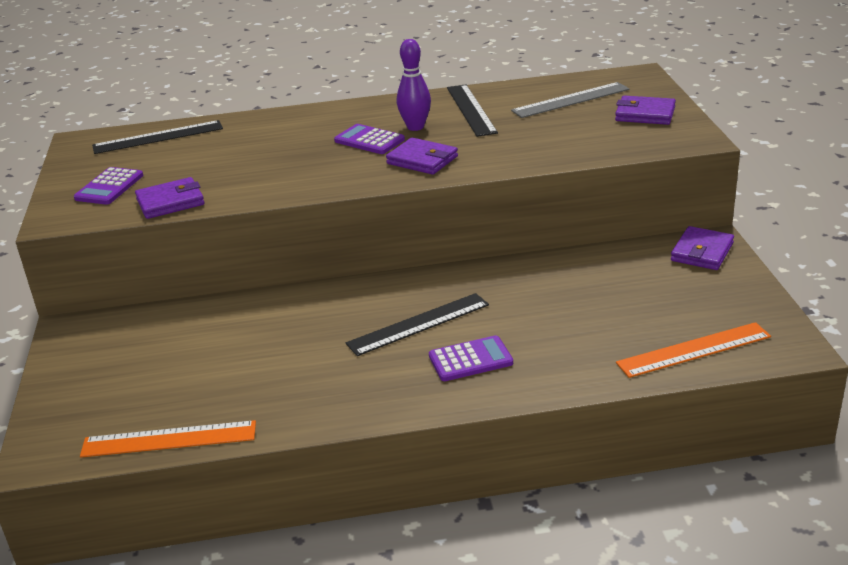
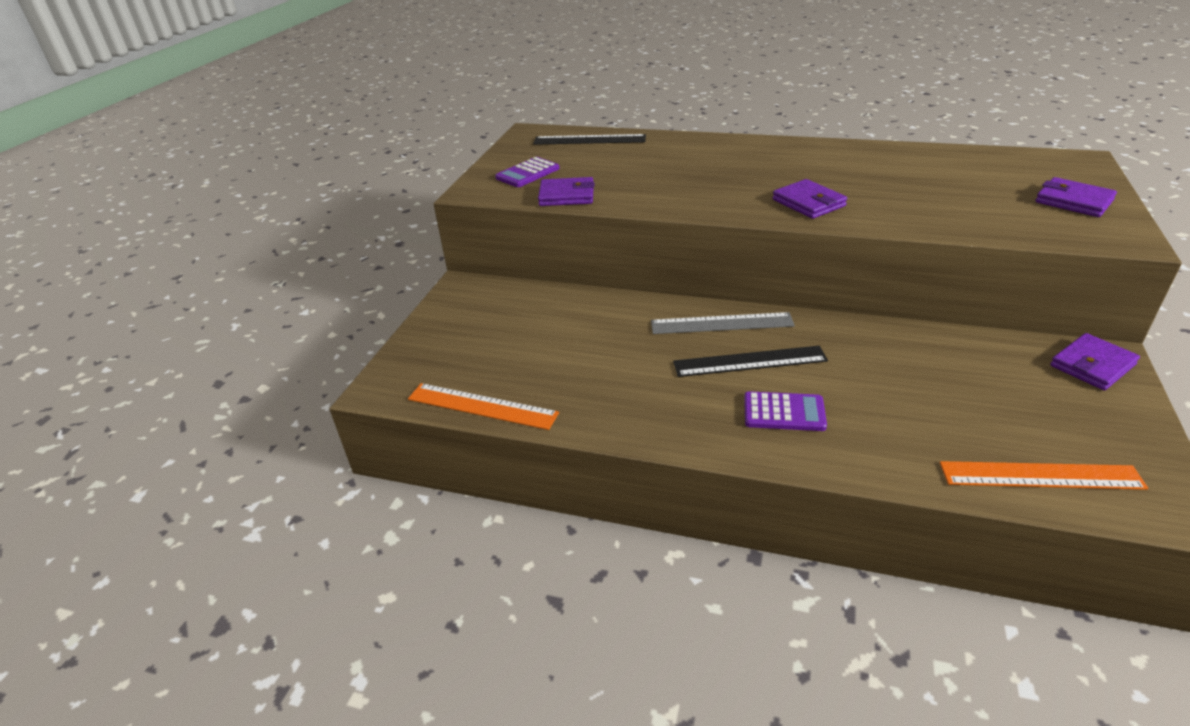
camera: 25 degrees right, 5 degrees up
(369, 140) = (767, 175): purple calculator -> none
(415, 127) = (817, 171): purple bowling pin -> none
(471, 110) = (881, 164): black ruler -> none
(571, 100) = (992, 172): grey ruler -> grey ruler (721, 323)

